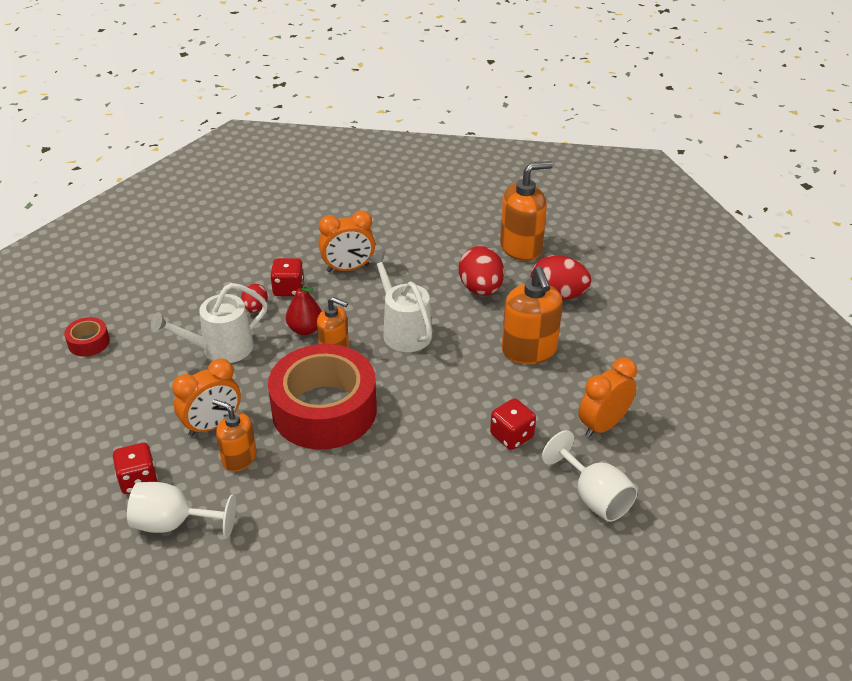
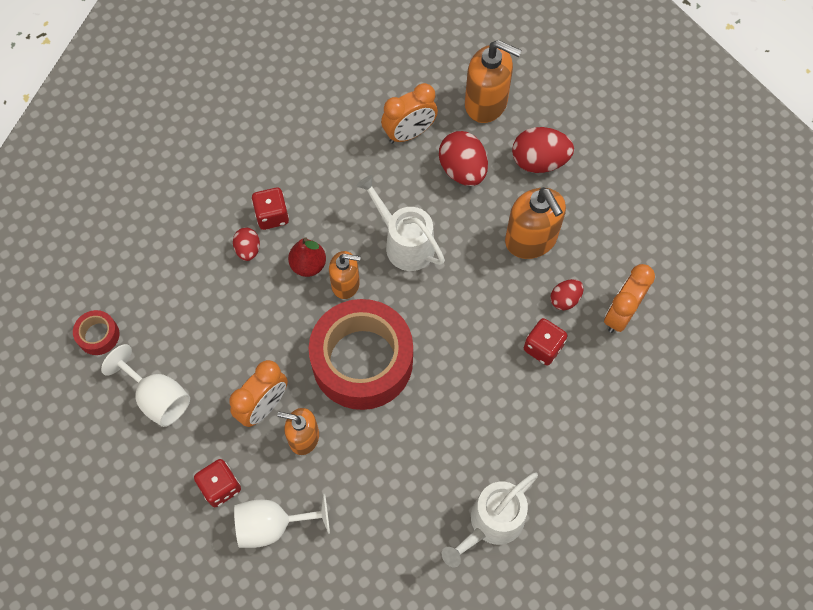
camera: 15 degrees left, 25 degrees up
(221, 348) = (234, 310): white watering can -> white watering can (491, 523)
(348, 268) = (322, 173): orange clock -> orange clock (409, 134)
(521, 247) = (486, 103): orange soap dispenser -> orange soap dispenser turned 60 degrees clockwise
(548, 402) = (565, 299): none -> red egg
(594, 497) = (632, 398): white goblet -> white goblet (158, 398)

